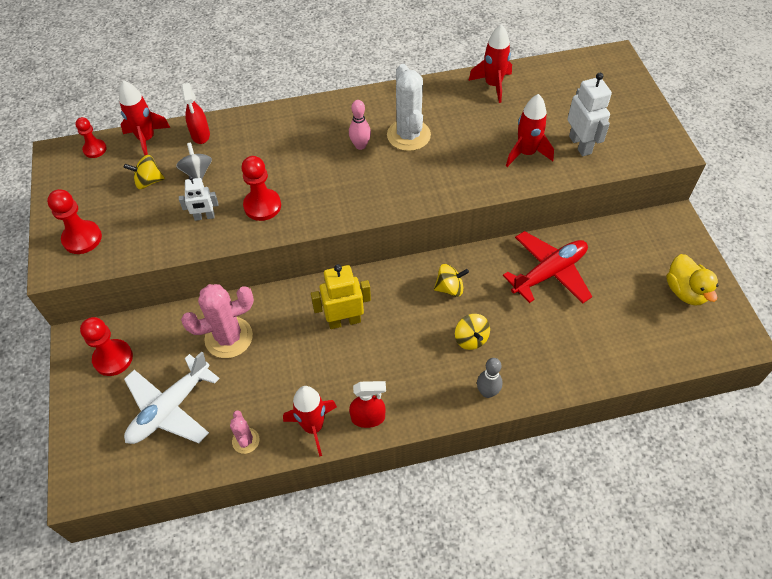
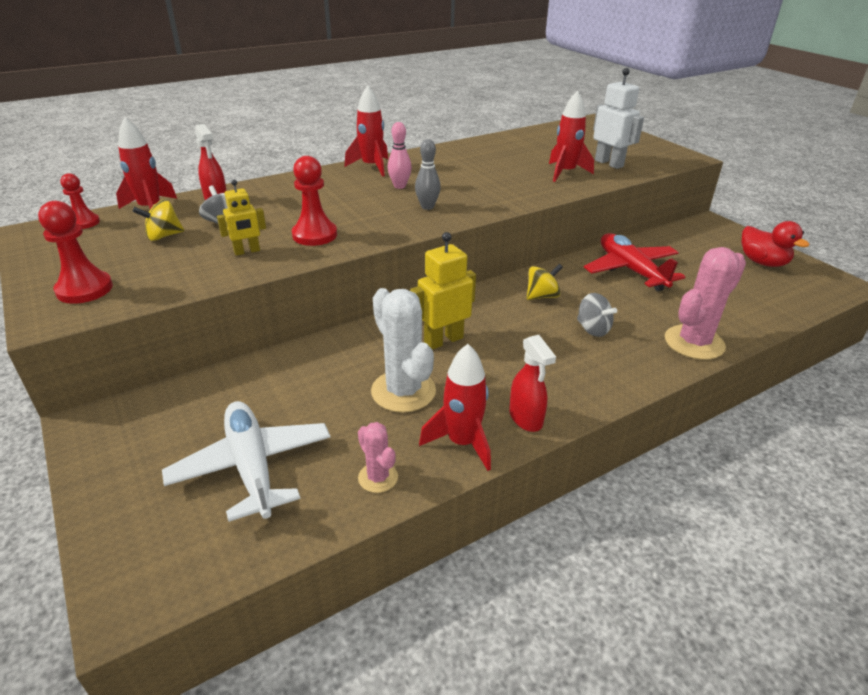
camera: 20 degrees left, 20 degrees down
(113, 358) = (147, 432): red pawn -> none
(170, 408) = (252, 467): white plane -> white plane turned 135 degrees clockwise
(204, 217) = (247, 251): white robot -> yellow robot
(228, 337) = (307, 380): pink cactus -> pink cactus (694, 342)
(368, 418) = (526, 418): red spray bottle -> red spray bottle turned 90 degrees clockwise
(408, 135) = (444, 175): white cactus -> white cactus (403, 391)
(471, 339) = (593, 329): yellow spinning top -> grey spinning top
(487, 392) = (643, 367): grey bowling pin -> grey bowling pin (427, 207)
(493, 85) = (502, 142): red rocket -> red rocket (371, 167)
(549, 273) = (631, 270): red plane -> red plane turned 60 degrees counterclockwise
(685, 291) = (762, 262): yellow duck -> red duck

